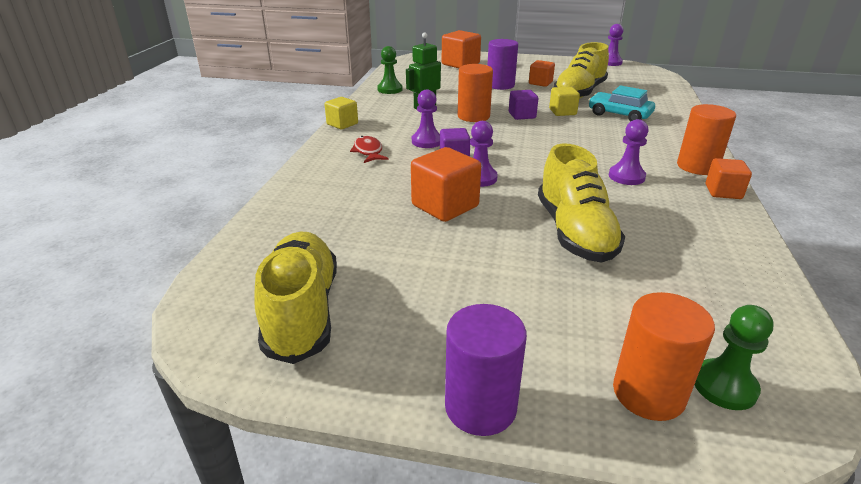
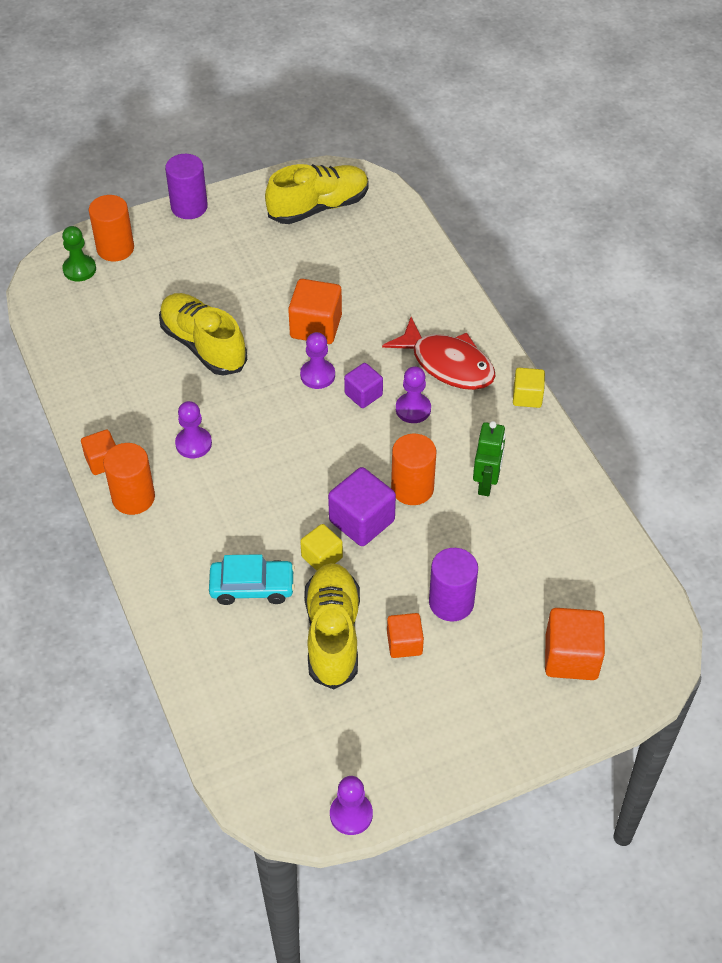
camera: 145 degrees right, 20 degrees up
(302, 311) = (318, 207): yellow shoe -> yellow shoe turned 75 degrees counterclockwise
(368, 151) = (447, 364): red fish -> red fish, size x1.91
(390, 89) = (572, 506): green pawn -> none
(522, 115) = (362, 521): purple cube -> purple cube, size x1.61

